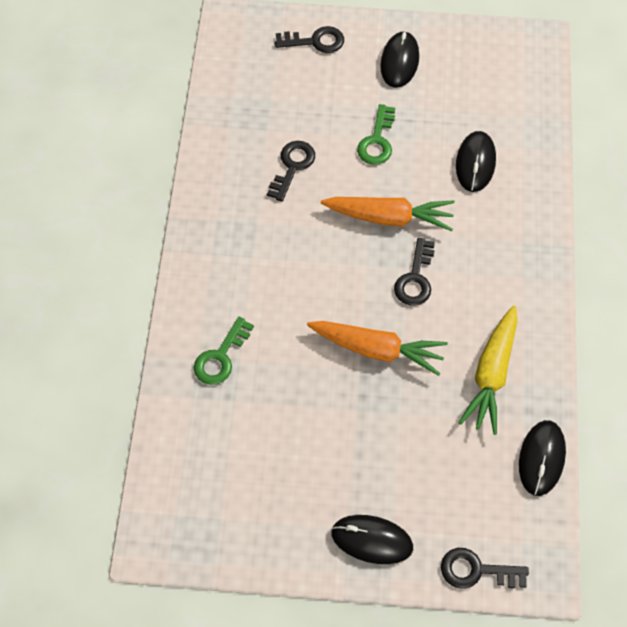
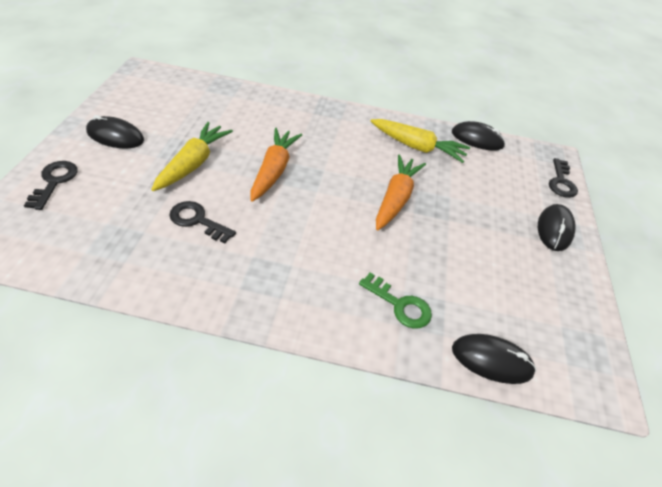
camera: 90 degrees left, 15 degrees down
(377, 141) = (193, 163): green key -> yellow carrot
(415, 278) = (334, 167): black key -> none
(475, 163) = (238, 119): black mouse -> black mouse (491, 360)

